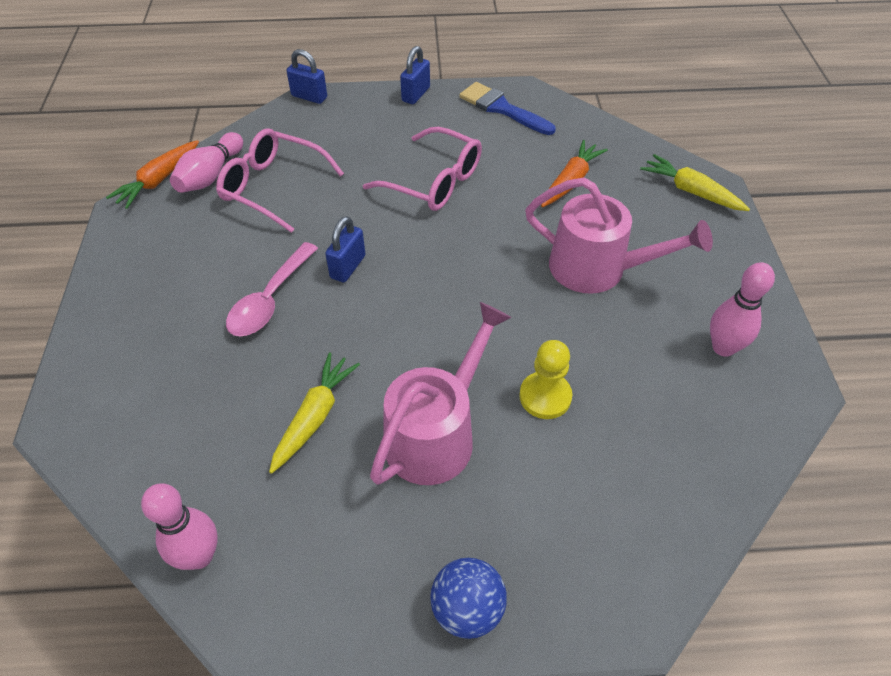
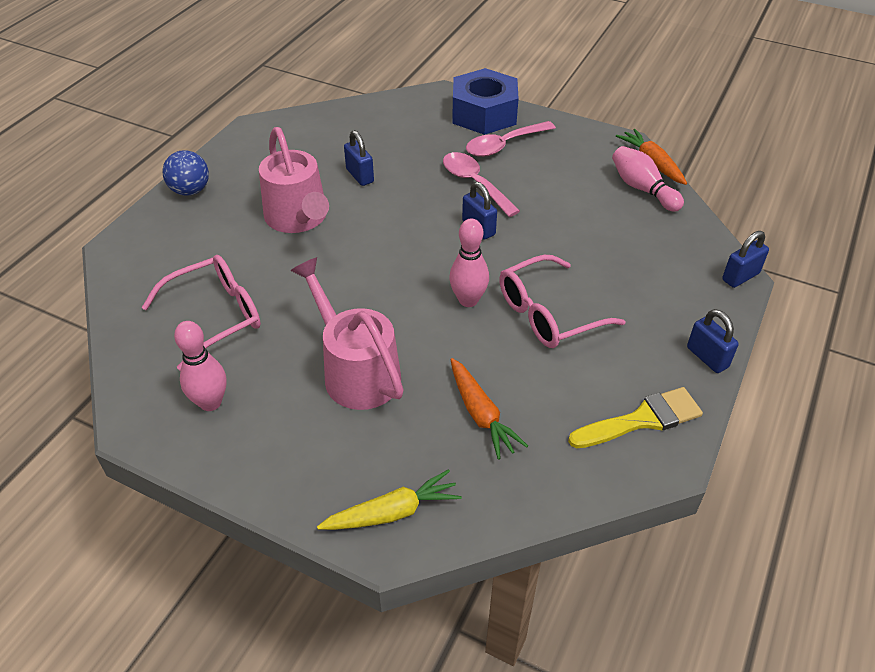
camera: 120 degrees right, 5 degrees down
(104, 351) = (484, 113): none -> blue nut
(175, 304) = (504, 145): none -> pink spoon
(199, 556) = (314, 119): pink bowling pin -> pink bowling pin (468, 300)
(272, 187) = (605, 217): pink glasses -> pink glasses (216, 316)
(315, 416) = (360, 176): yellow carrot -> blue padlock
(502, 108) = (642, 419): blue brush -> yellow brush
(545, 396) = (274, 277): yellow pawn -> none
(598, 269) = (355, 370): pink watering can -> pink watering can turned 90 degrees clockwise

